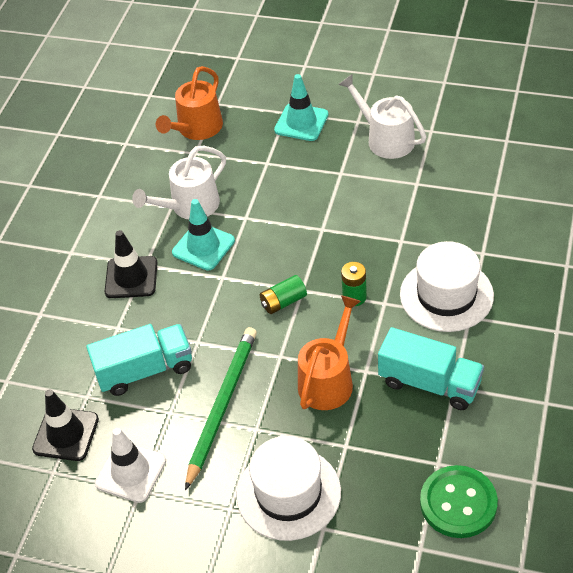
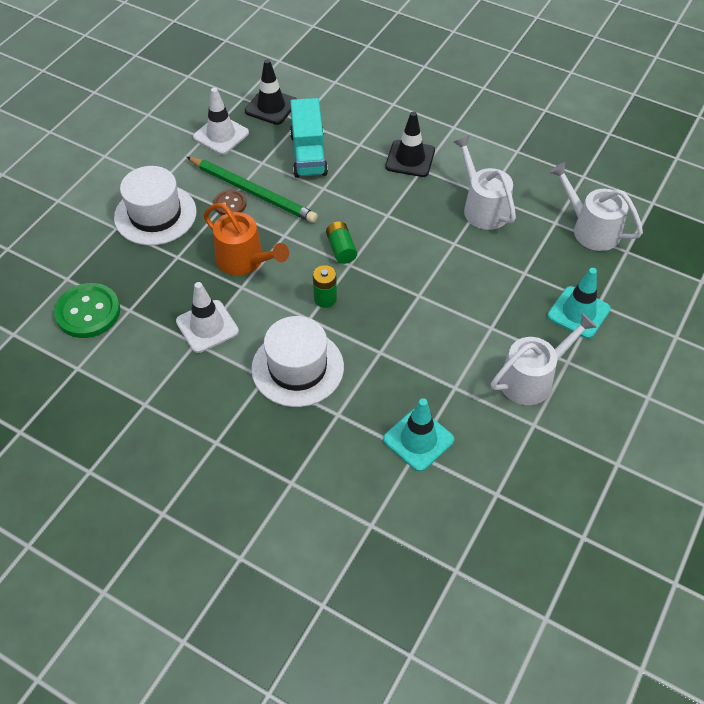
camera: 100 degrees right, 5 degrees up
(197, 129) = (591, 229): orange watering can -> white watering can
(203, 246) = (428, 208): turquoise traffic cone -> turquoise traffic cone (418, 439)
(248, 422) = (230, 204): none -> brown button
(429, 383) = (207, 326): turquoise truck -> white traffic cone

